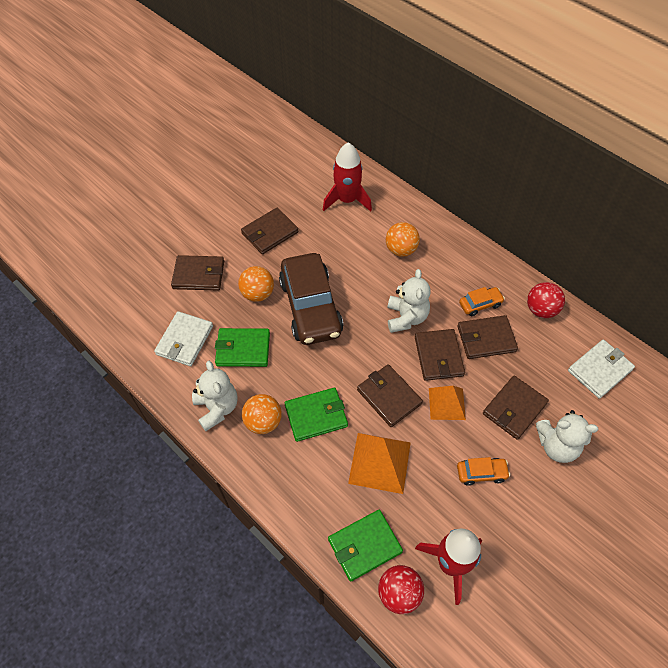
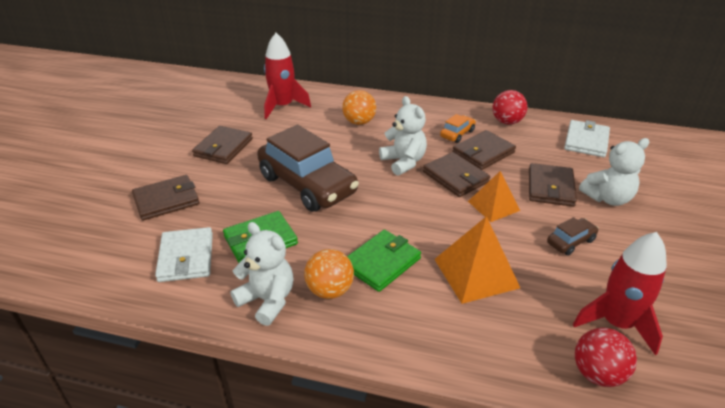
camera: 30 degrees left, 20 degrees down
(258, 294) = (244, 193): orange ball -> none
(364, 546) = (526, 349): green wallet -> none
(389, 396) = (438, 220): brown wallet -> none
(481, 473) = (570, 242): orange car -> brown car

